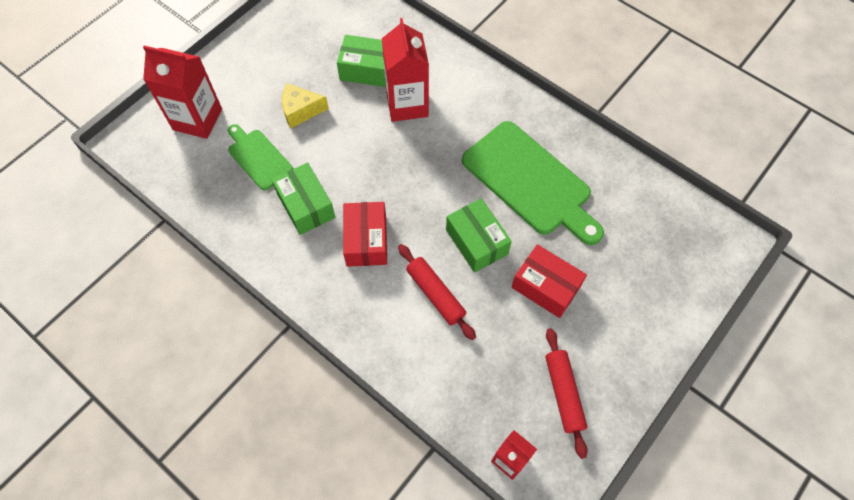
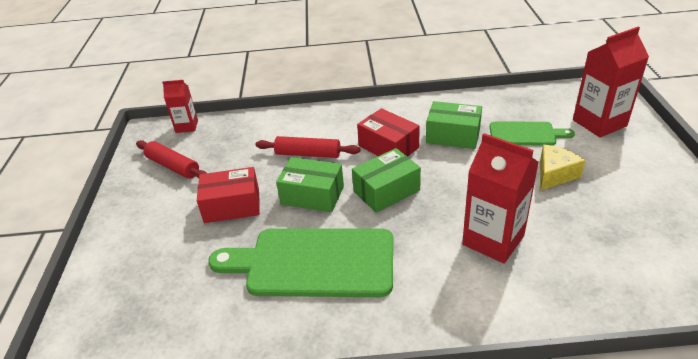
camera: 140 degrees right, 25 degrees down
(367, 70) = (568, 239): green box -> green box (386, 191)

